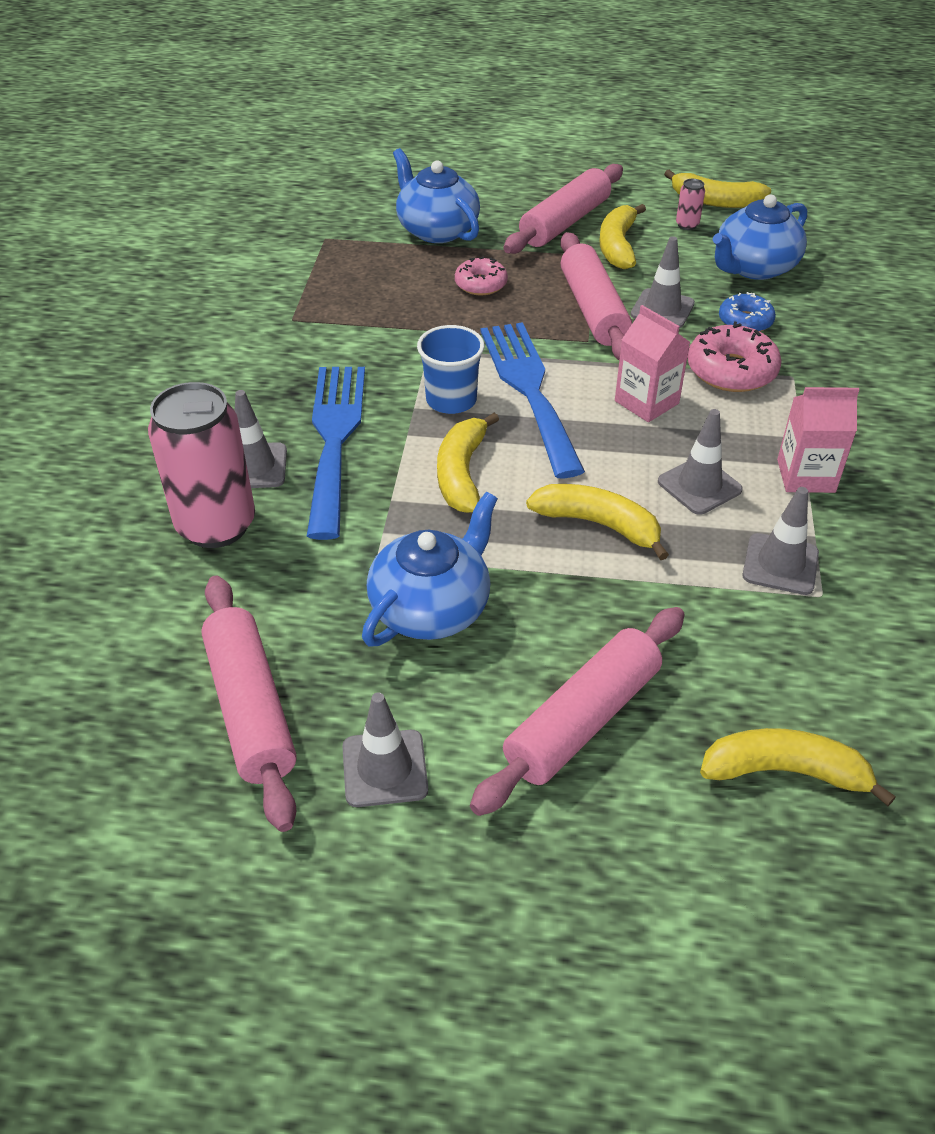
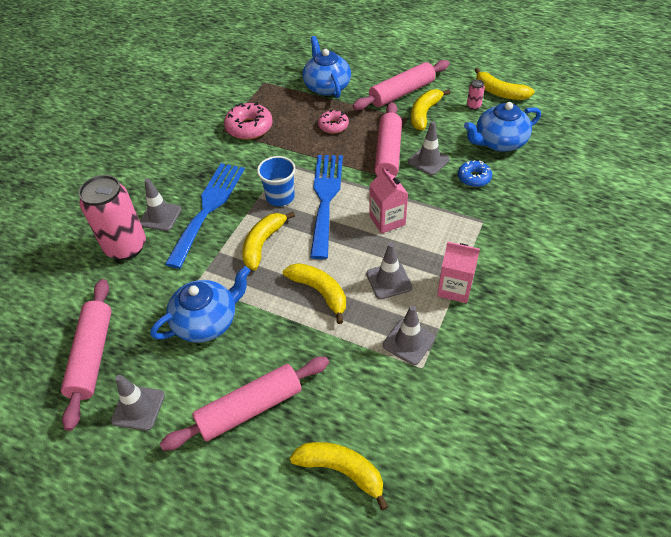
camera: 20 degrees right, 5 degrees up
(731, 371) = (447, 209): pink donut -> pink donut (249, 127)

